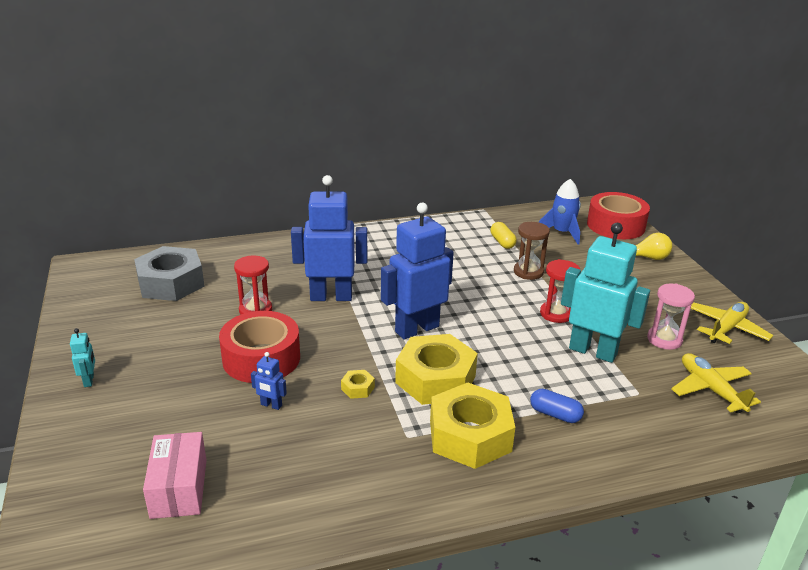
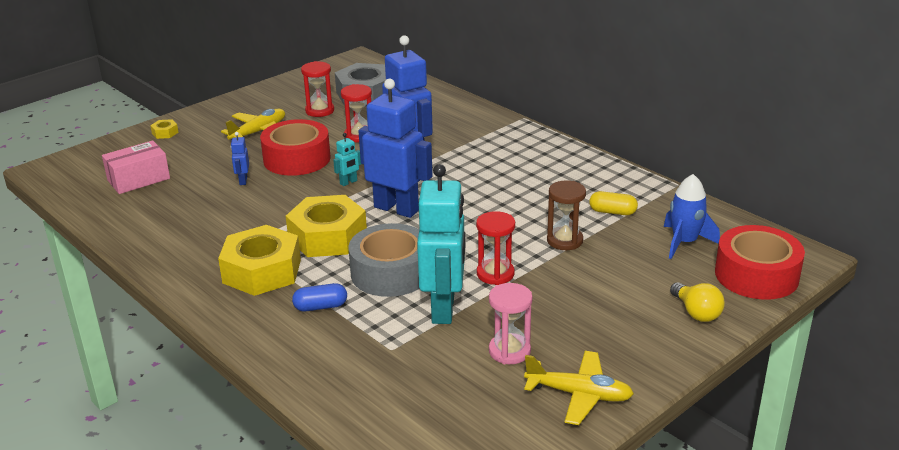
camera: 65 degrees right, 0 degrees up
(89, 380) = (225, 113): turquoise robot -> turquoise robot (348, 182)
(171, 318) = (319, 111): none -> red hourglass
(357, 388) = (288, 207): yellow nut -> yellow nut (165, 133)
(502, 242) = (612, 212): yellow capsule -> yellow capsule turned 60 degrees clockwise
(522, 361) = (391, 273): none -> grey tape
(555, 414) = (320, 306): blue capsule -> blue capsule turned 75 degrees clockwise
(711, 389) = (435, 396): yellow plane -> yellow plane (258, 132)

